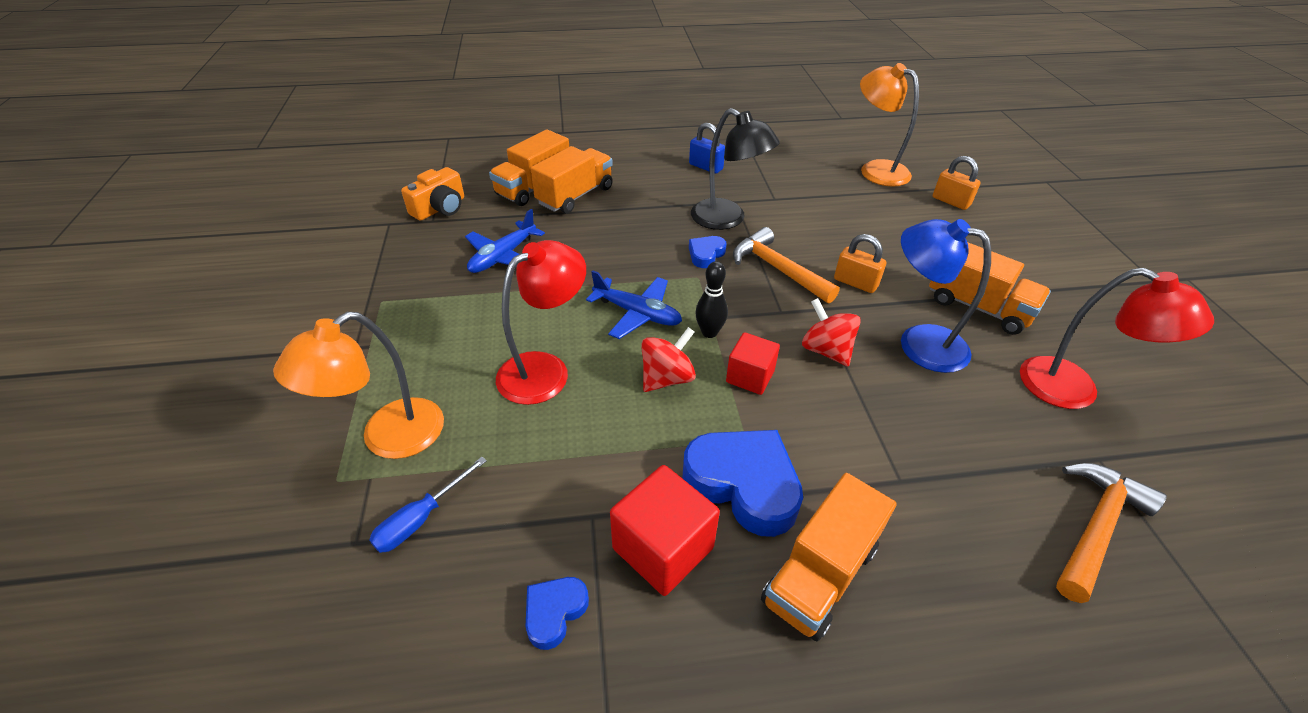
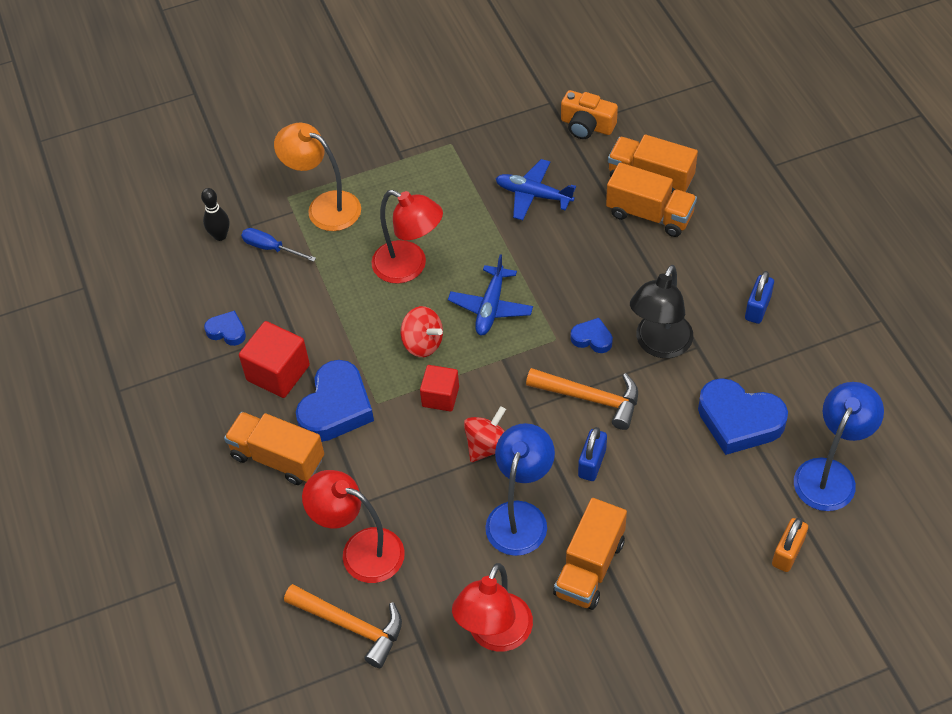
camera: 80 degrees right, 10 degrees up
(709, 332) = (483, 361): black bowling pin -> black bowling pin (220, 236)
(778, 269) = (590, 398): orange hammer -> orange hammer turned 75 degrees clockwise
(819, 197) = (739, 421): none -> blue heart
(855, 283) = (592, 463): orange padlock -> blue padlock
(875, 170) = (830, 474): orange lamp -> blue lamp
(976, 496) = (360, 550): none -> red lamp

